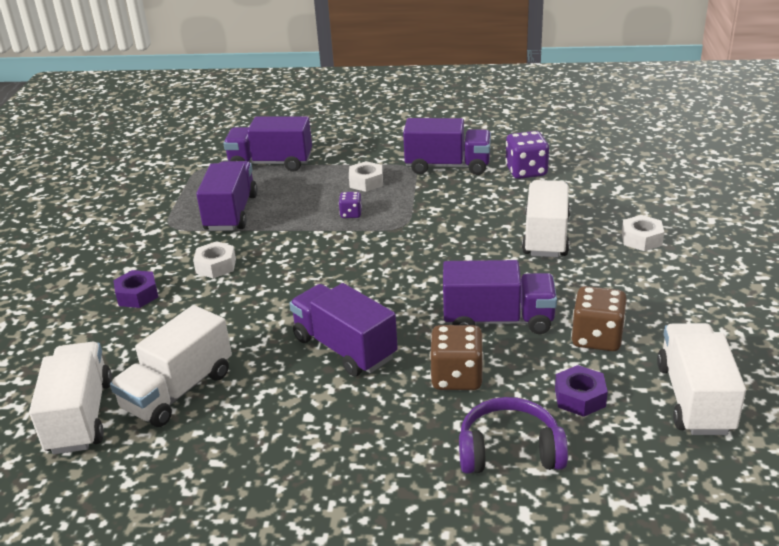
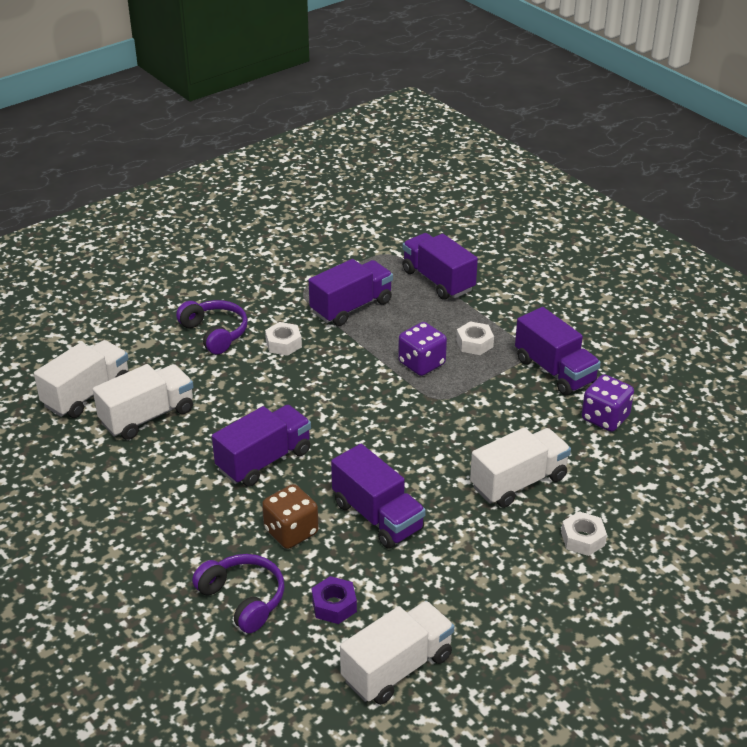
camera: 45 degrees right, 5 degrees up
(137, 295) = (215, 333): purple nut -> purple headphones
(178, 391) = (147, 416): white truck -> white truck turned 150 degrees clockwise
(344, 348) = (264, 460): purple truck -> purple truck turned 45 degrees clockwise
(351, 214) = (421, 363): purple dice -> purple dice, size x1.84
(597, 338) = (414, 579): brown dice -> none

